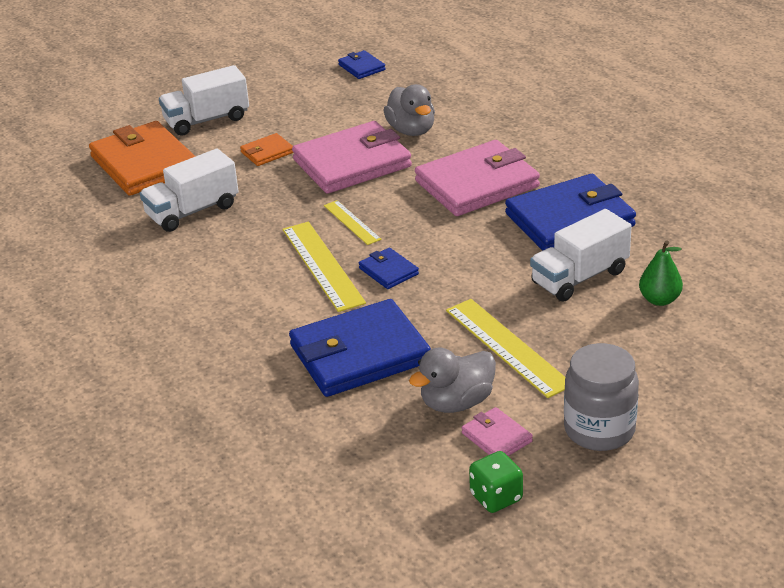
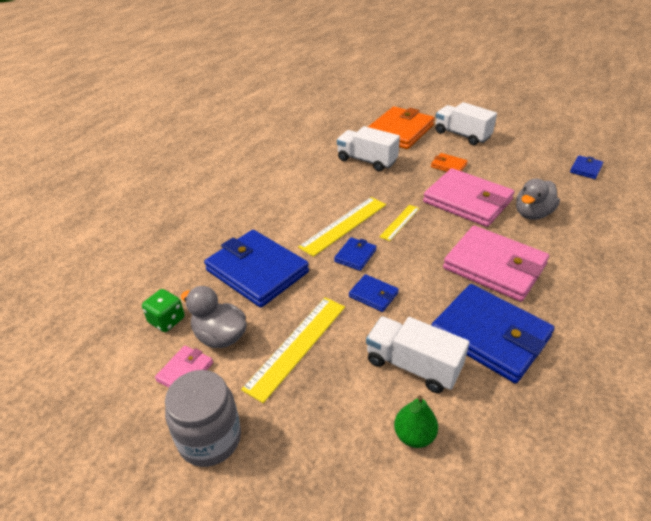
camera: 65 degrees right, 5 degrees up
(464, 275) = (373, 295): none -> blue wallet
(496, 497) = (115, 392): green dice -> green dice (167, 320)

